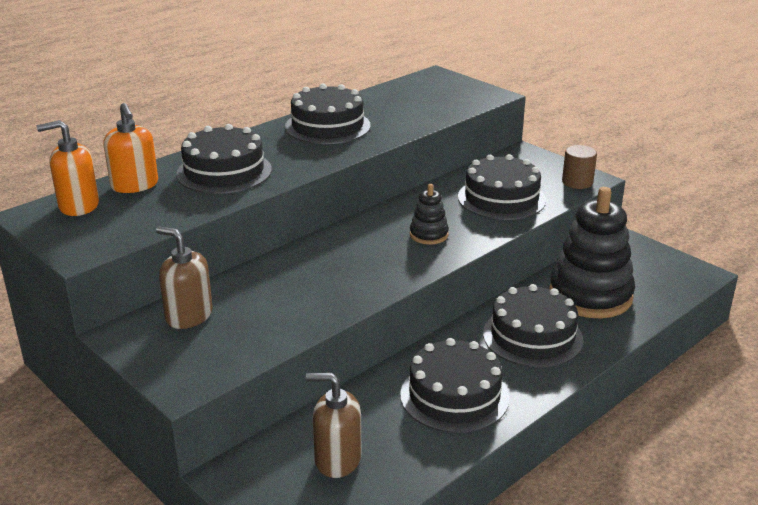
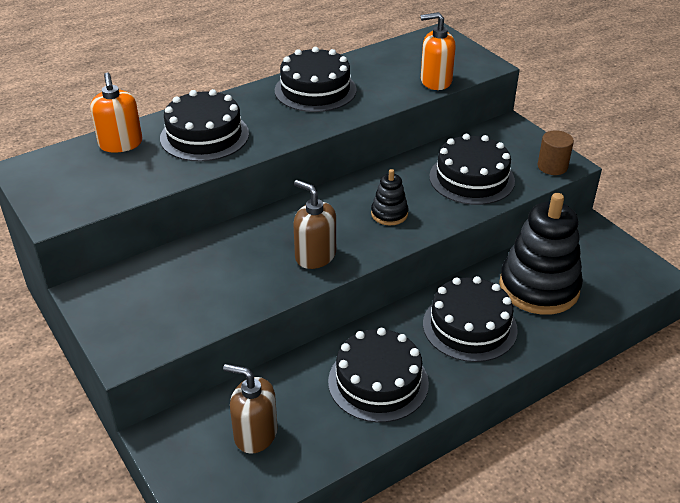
camera: 10 degrees right, 10 degrees up
(78, 206) = (66, 162): orange soap dispenser -> orange soap dispenser (435, 81)
(189, 316) = (148, 280): brown soap dispenser -> brown soap dispenser (315, 256)

